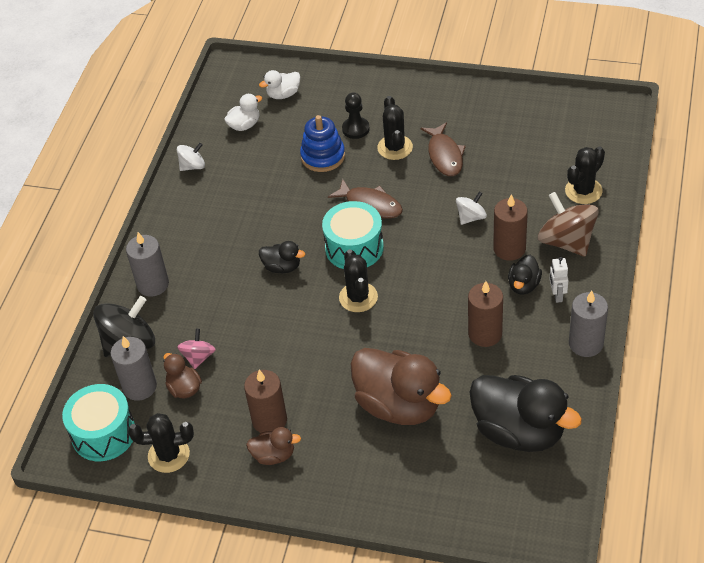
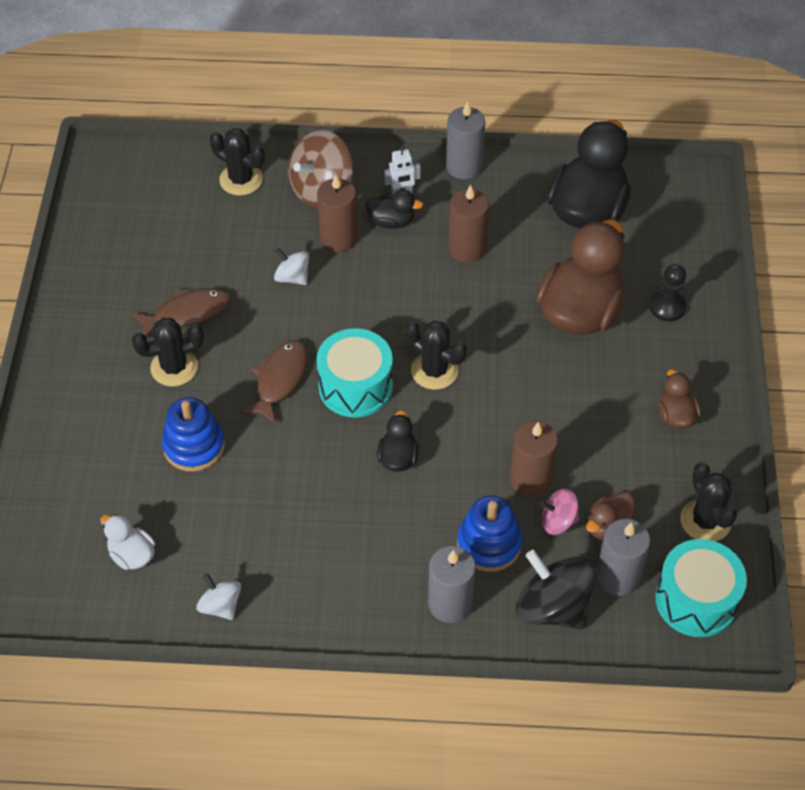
camera: 105 degrees left, 5 degrees up
(192, 312) = (489, 544): none -> blue stacking toy
(269, 420) = (630, 428): brown candle -> brown candle (530, 480)
(283, 94) = (65, 517): white duck -> none
(355, 129) = (139, 416): black pawn -> black pawn (667, 307)
(358, 297) = (434, 371): black cactus -> black cactus turned 60 degrees clockwise

